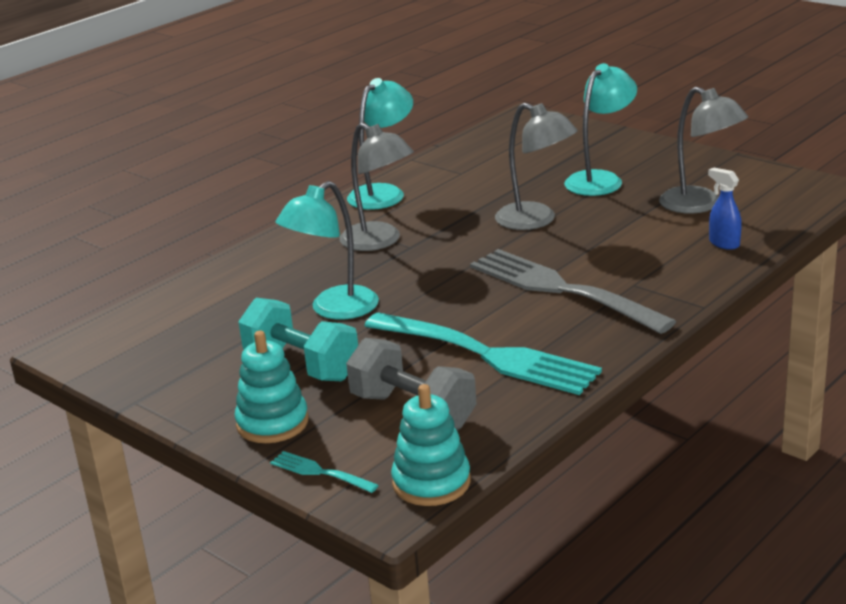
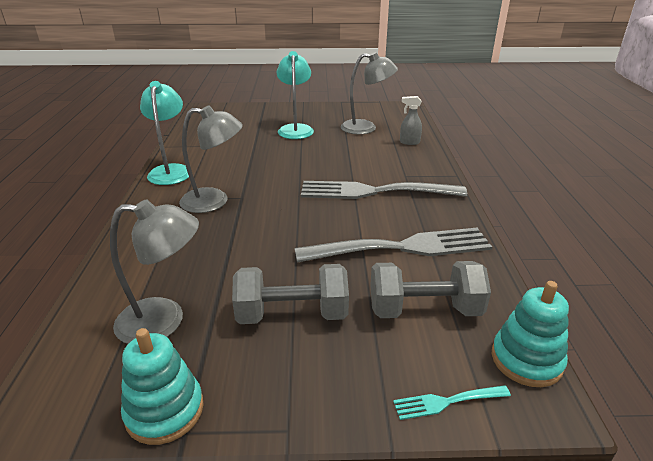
camera: 45 degrees left, 5 degrees up
(272, 423) = (344, 378): turquoise stacking toy -> turquoise stacking toy (164, 410)
(301, 365) = (292, 314): turquoise dumbbell -> grey dumbbell
(334, 310) = (252, 259): turquoise lamp -> none
(486, 355) = (401, 248): turquoise fork -> grey fork
(536, 220) = (296, 159): grey lamp -> grey lamp (164, 320)
(723, 243) = (409, 142): blue spray bottle -> grey spray bottle

